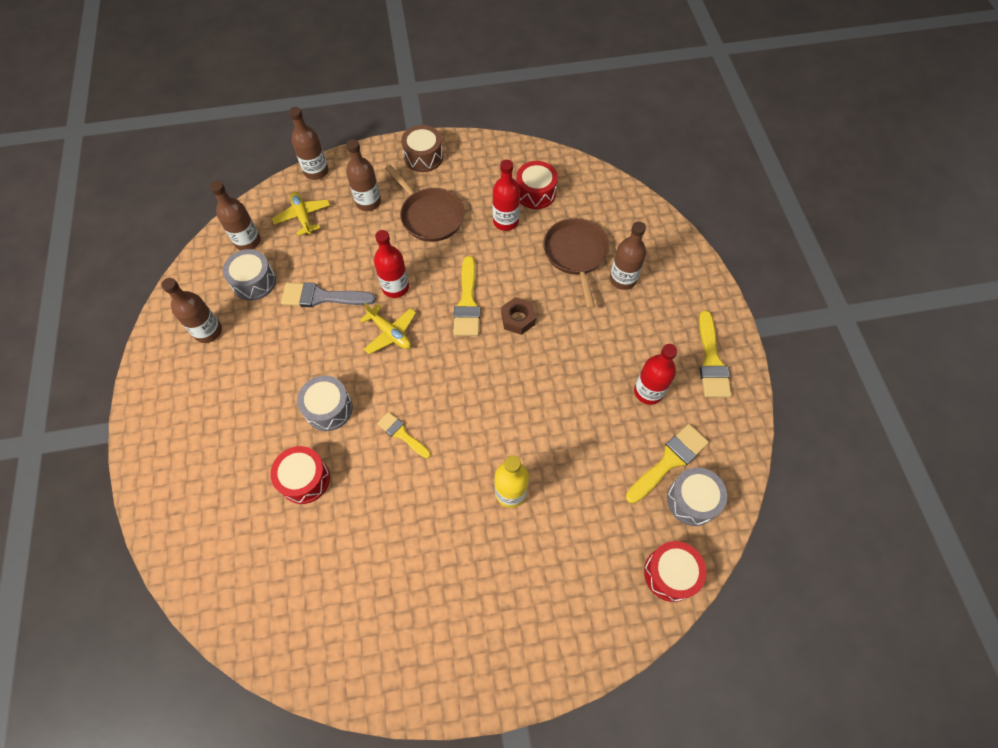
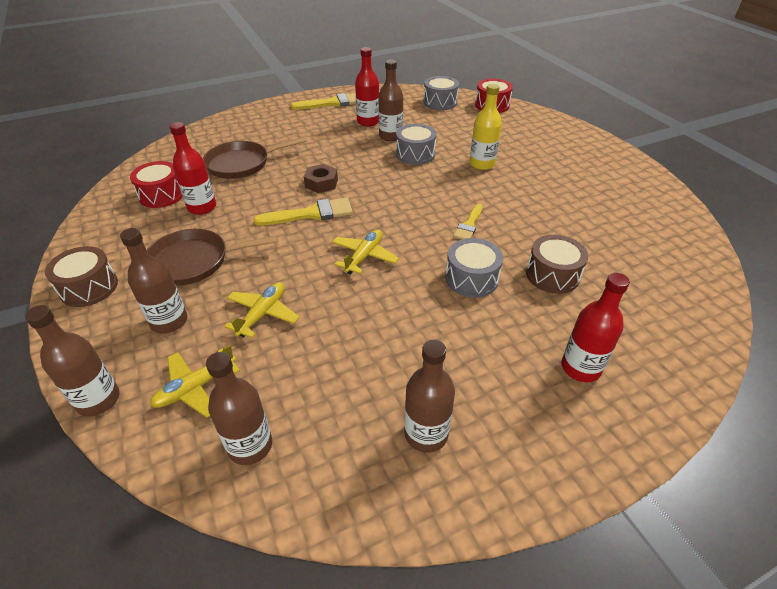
camera: 105 degrees left, 20 degrees down
(254, 282) = (326, 407): grey drum -> grey drum (415, 154)
(304, 479) = (552, 275): red drum -> brown drum
(322, 297) = (333, 325): grey brush -> none
(352, 255) = (263, 314): none -> yellow plane
(395, 287) = (303, 266): red bottle -> red bottle (580, 368)
(430, 216) = (194, 261): brown pan -> brown pan turned 135 degrees counterclockwise
(622, 279) = (266, 140): brown bottle -> brown bottle (390, 136)
(669, 461) = (417, 111): yellow brush -> none

